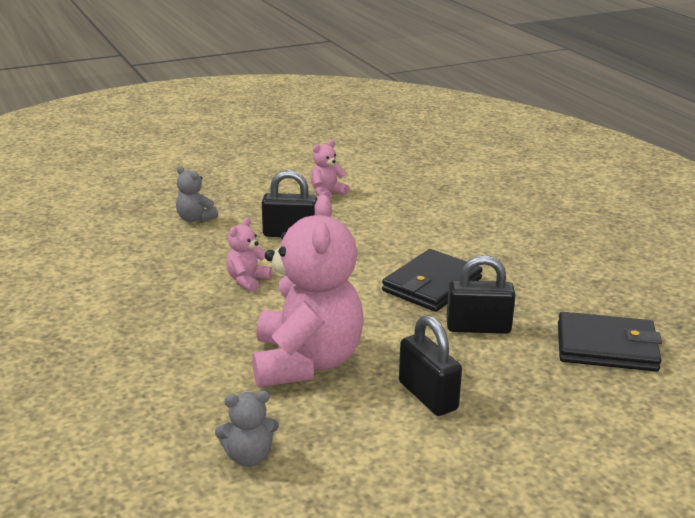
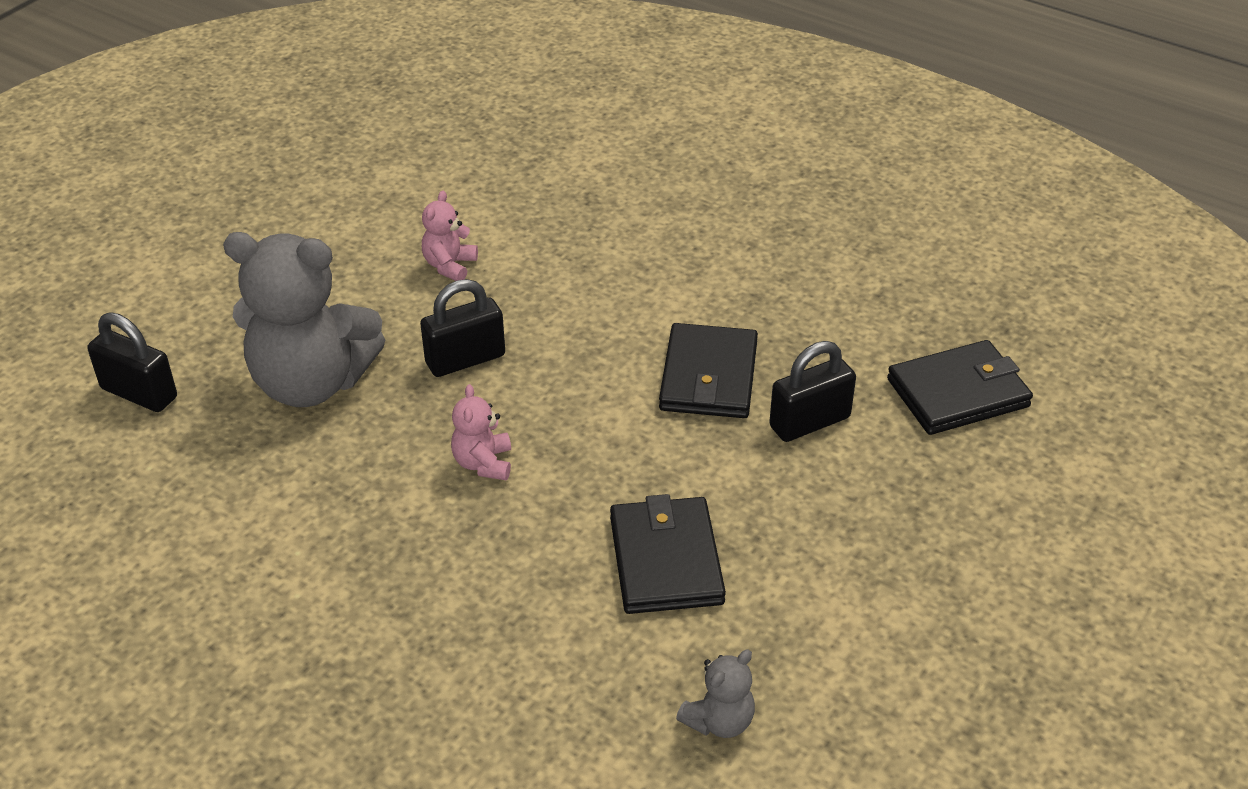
camera: 30 degrees left, 15 degrees up
(195, 219) = (312, 383): grey teddy bear -> grey teddy bear, size x2.30
(306, 362) = (666, 560): pink teddy bear -> black wallet
(427, 396) = (833, 547): black padlock -> black padlock (139, 393)

